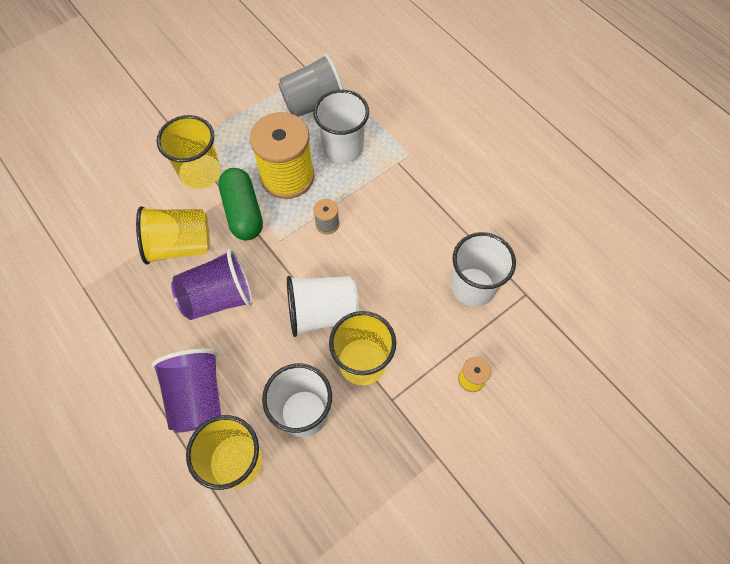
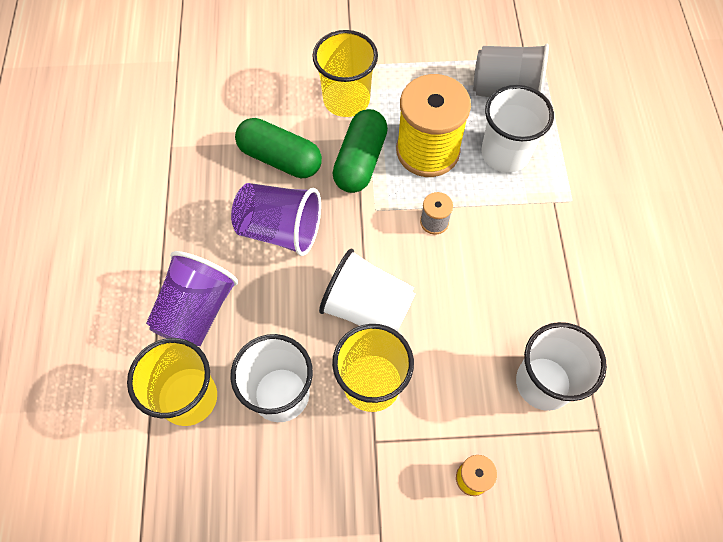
camera: 35 degrees right, 0 degrees up
(180, 245) = (280, 159): yellow cup -> green capsule

